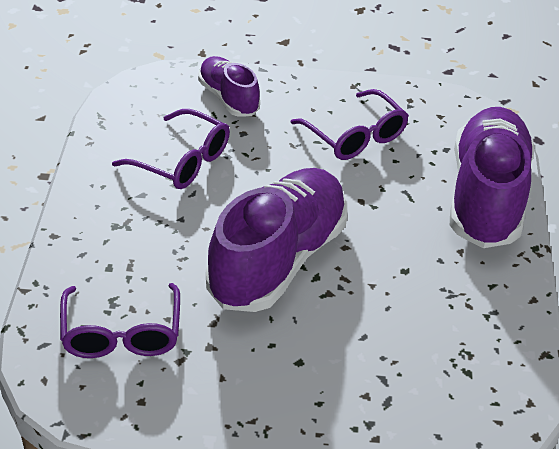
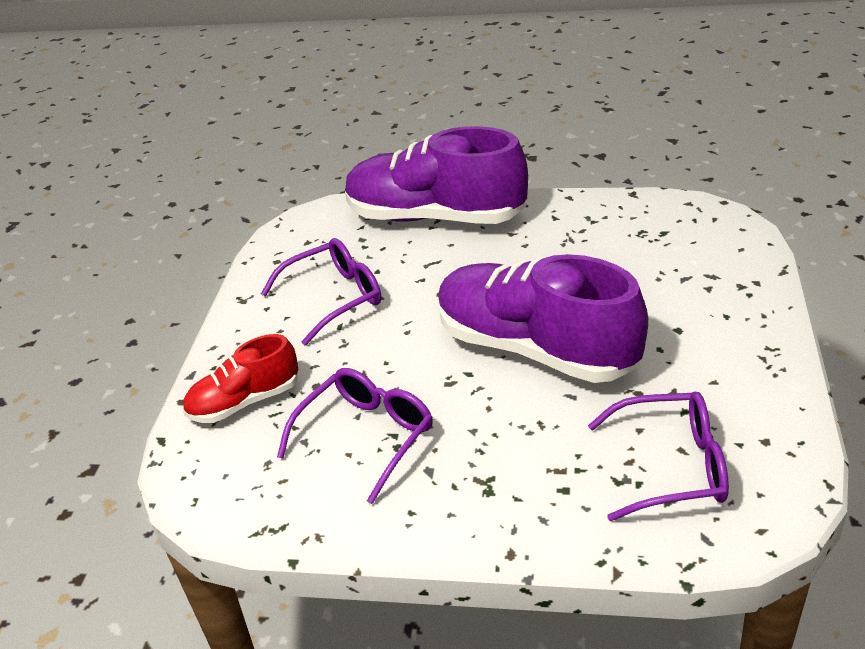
camera: 80 degrees left, 5 degrees down
(228, 98) = (245, 402): purple shoe -> red shoe

